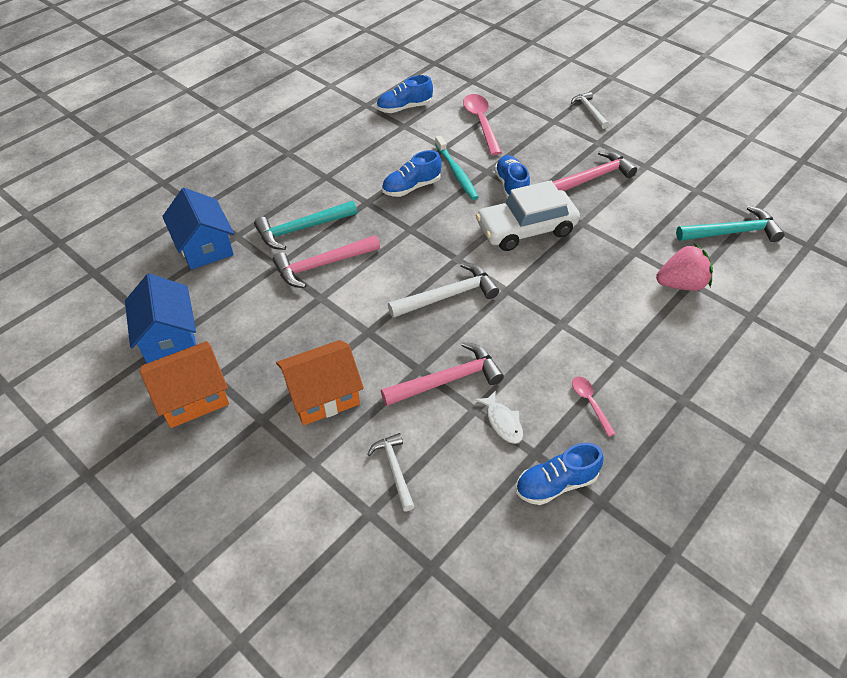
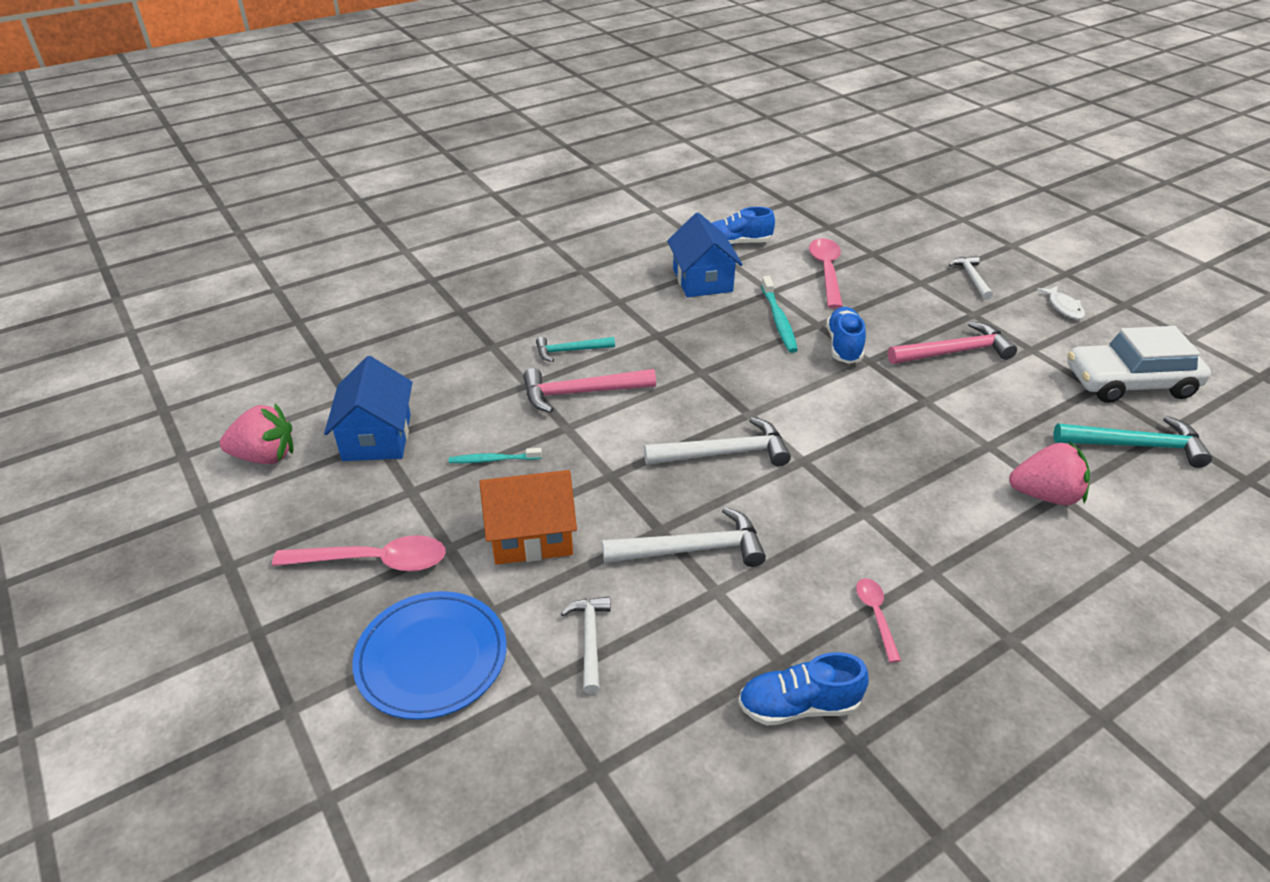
camera: 15 degrees right, 10 degrees down
(79, 373) = (265, 456): none -> pink strawberry
(192, 397) = (378, 506): orange house -> none
(205, 246) = (453, 351): blue house -> blue house (702, 280)
(206, 444) = (374, 561): none -> pink spoon
(271, 337) = (492, 460): none -> turquoise toothbrush
(280, 512) = (431, 658): none -> blue plate
(301, 229) = (570, 351): turquoise hammer -> turquoise hammer, size x0.63
(411, 187) = (717, 327): blue shoe -> none
(448, 380) = (693, 549): pink hammer -> white hammer
(502, 422) = (749, 614): white fish -> white fish (1063, 307)
(526, 229) = (849, 395): white car -> white car (1130, 383)

